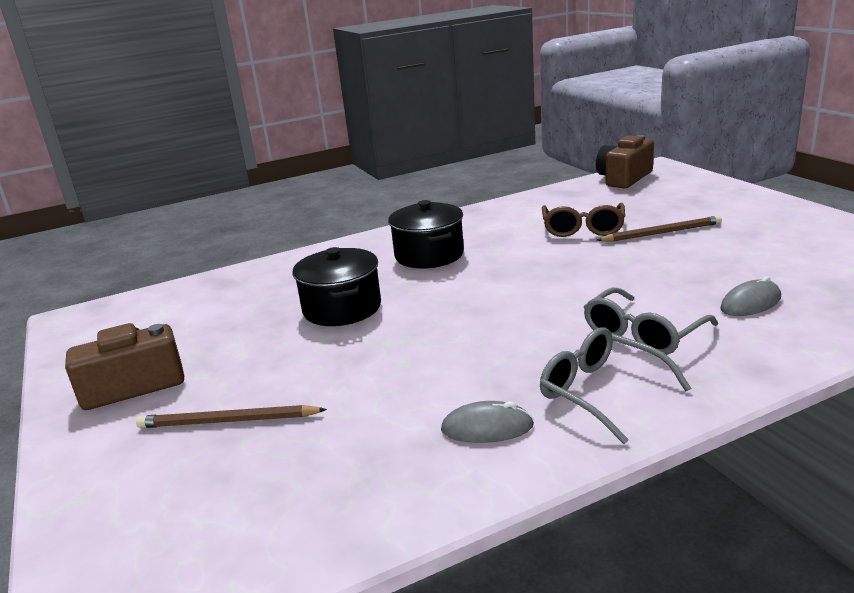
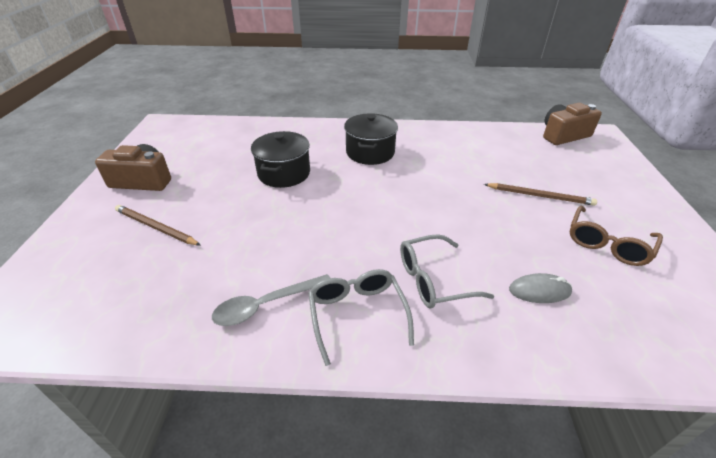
camera: 25 degrees right, 15 degrees up
(487, 428) = (266, 305): grey mouse -> grey spoon
(583, 228) = (487, 169): brown glasses -> brown glasses (607, 243)

